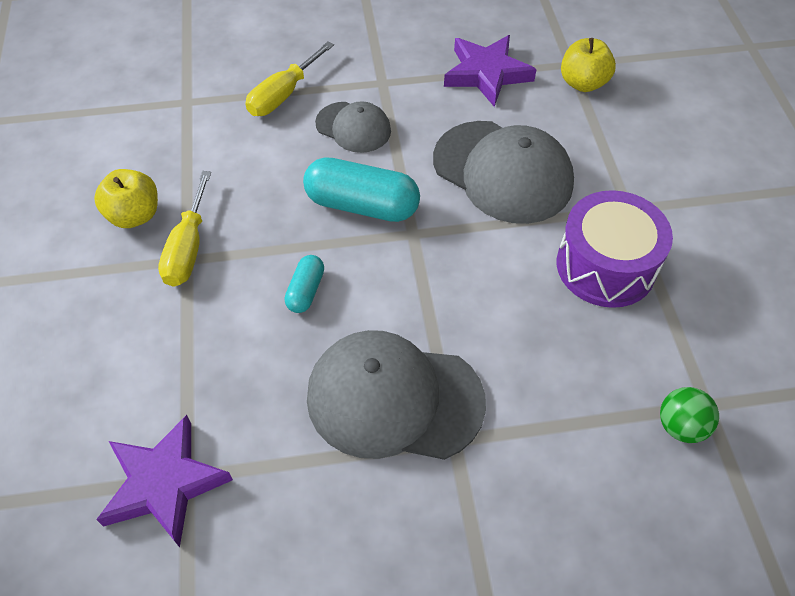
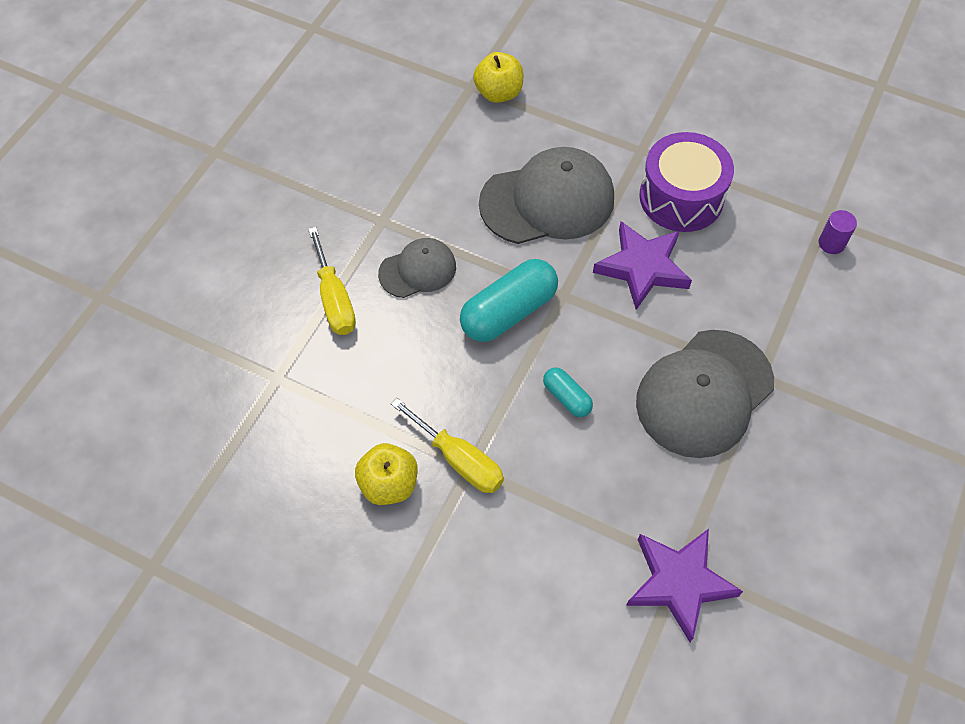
camera: 55 degrees left, 5 degrees up
(486, 74) = (435, 145): purple star -> purple star (642, 268)
(680, 426) = (831, 243): green ball -> purple cylinder

